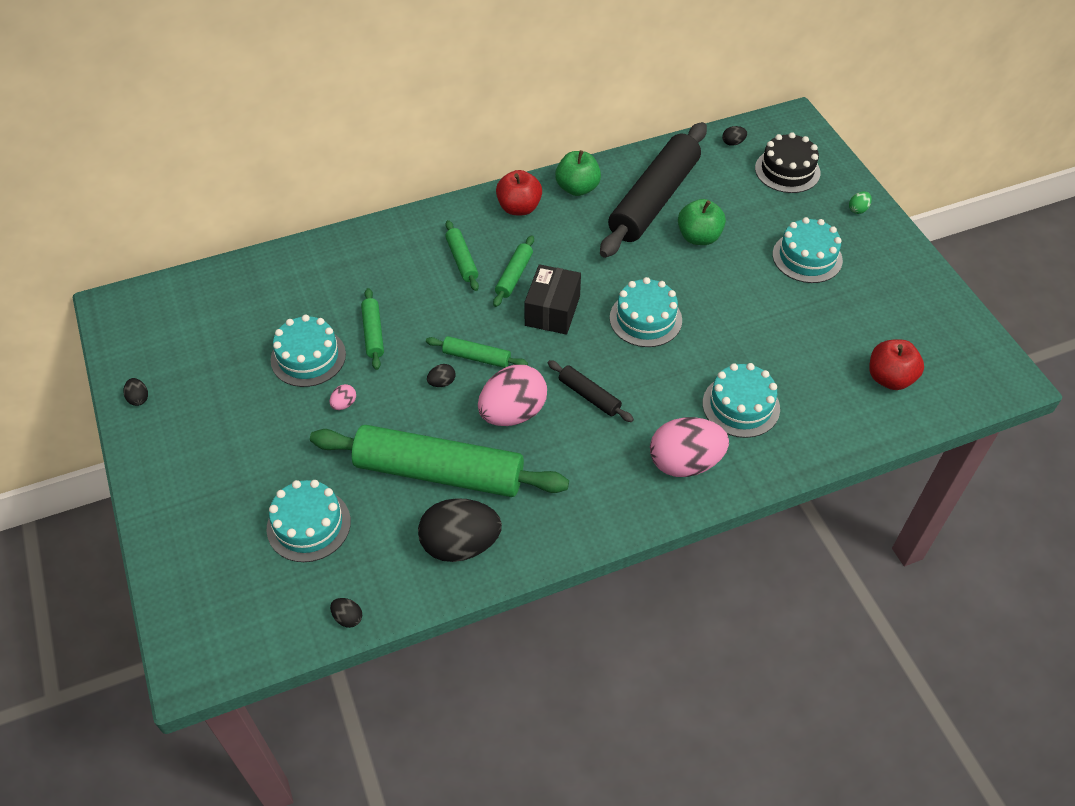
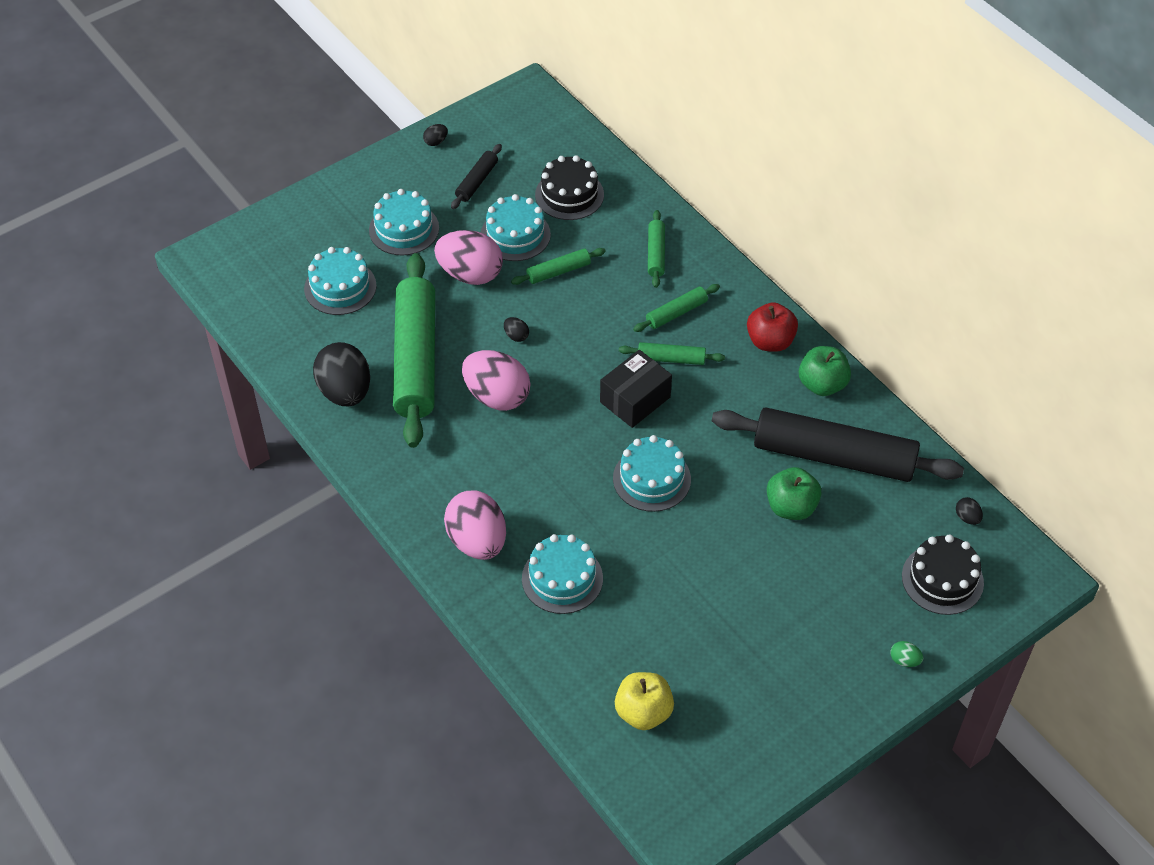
camera: 75 degrees right, 0 degrees up
(276, 304) = (569, 194): none -> black cake
(344, 404) = (470, 274): pink egg -> pink egg, size x2.46
(348, 618) = (260, 336): black egg -> none
(476, 357) = (555, 354): green rolling pin -> green rolling pin (656, 253)
(552, 311) = (635, 399): black box -> black box turned 45 degrees counterclockwise
(589, 396) = (535, 451): black rolling pin -> black rolling pin (477, 181)
(807, 257) = (800, 615): turquoise cake -> turquoise cake (404, 229)
(889, 378) = (643, 712): red apple -> yellow apple

